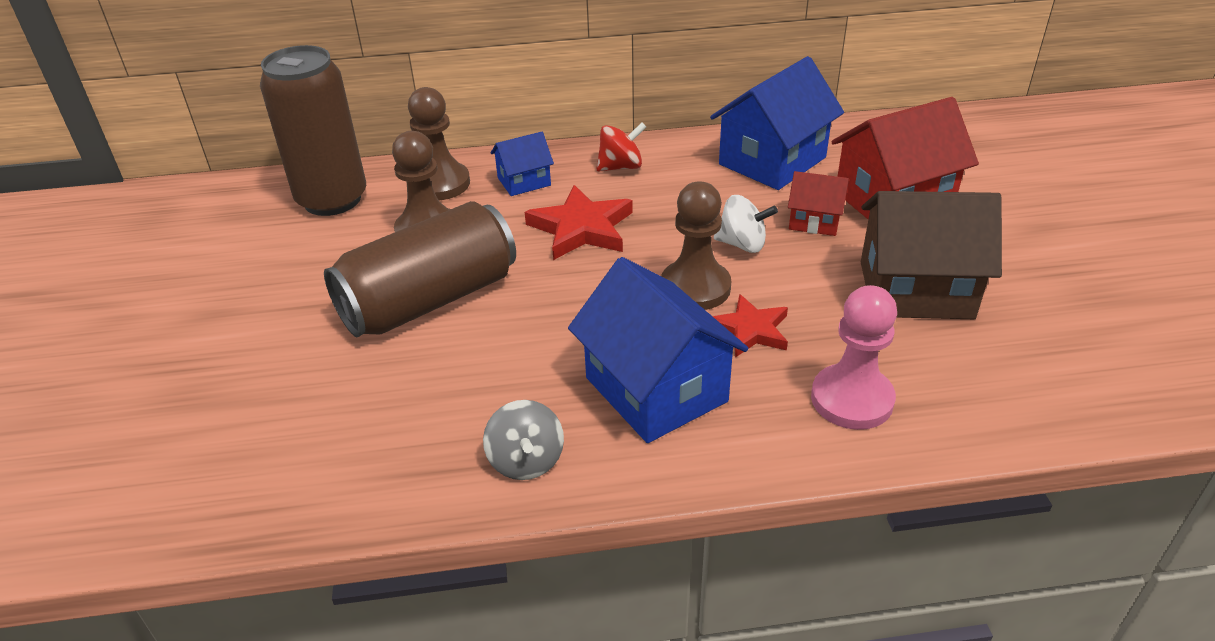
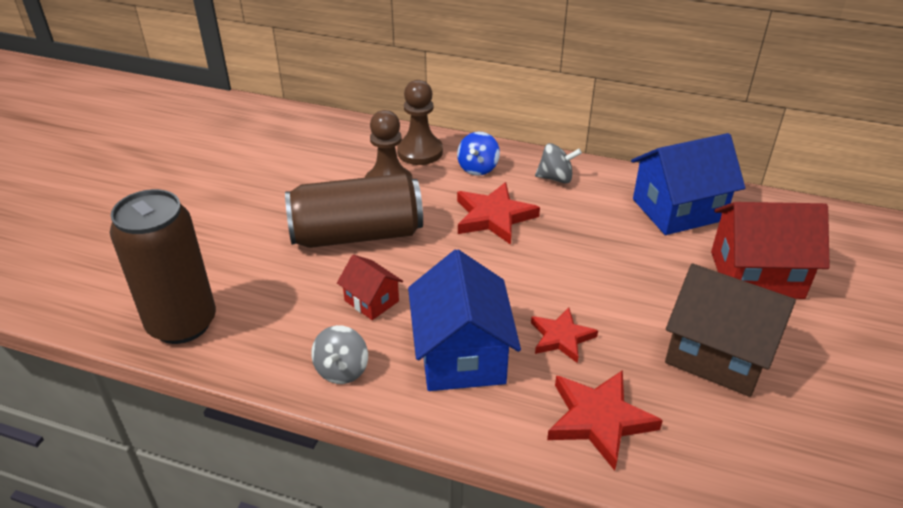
camera: 25 degrees right, 0 degrees up
(332, 199) = (343, 142): brown can -> brown can (182, 323)
(524, 181) = (478, 168): blue house -> blue spinning top
(620, 167) = (555, 178): red spinning top -> grey spinning top
(695, 288) = (544, 290): brown pawn -> none
(742, 244) = (604, 269): white spinning top -> none
(814, 221) = (676, 270): red house -> red house (371, 301)
(852, 399) = (599, 420): pink pawn -> red star

